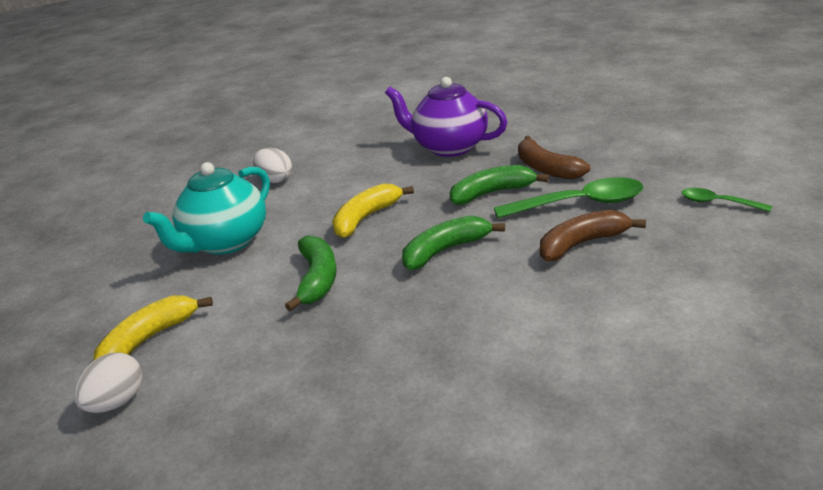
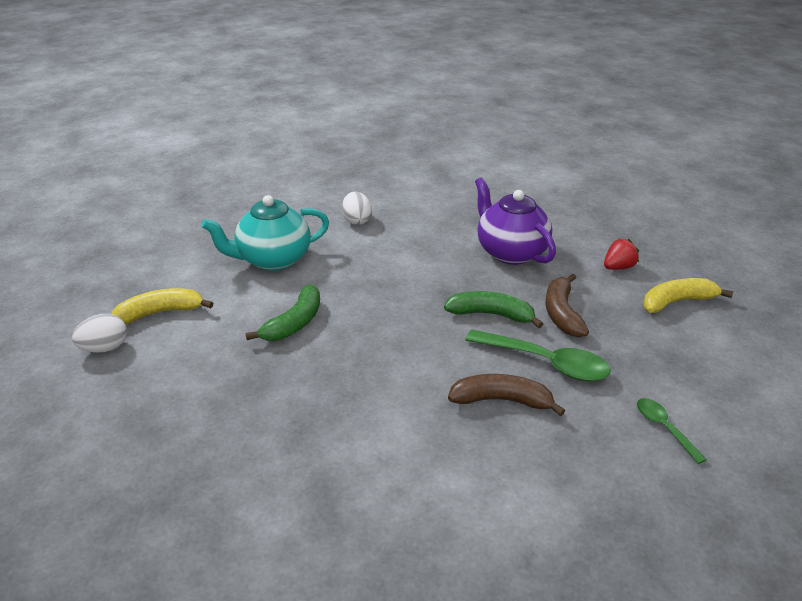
camera: 30 degrees right, 5 degrees up
(366, 218) = (379, 288): yellow banana -> yellow banana (677, 302)
(445, 250) = (399, 348): green banana -> none
(546, 123) = (618, 267): none -> red strawberry

